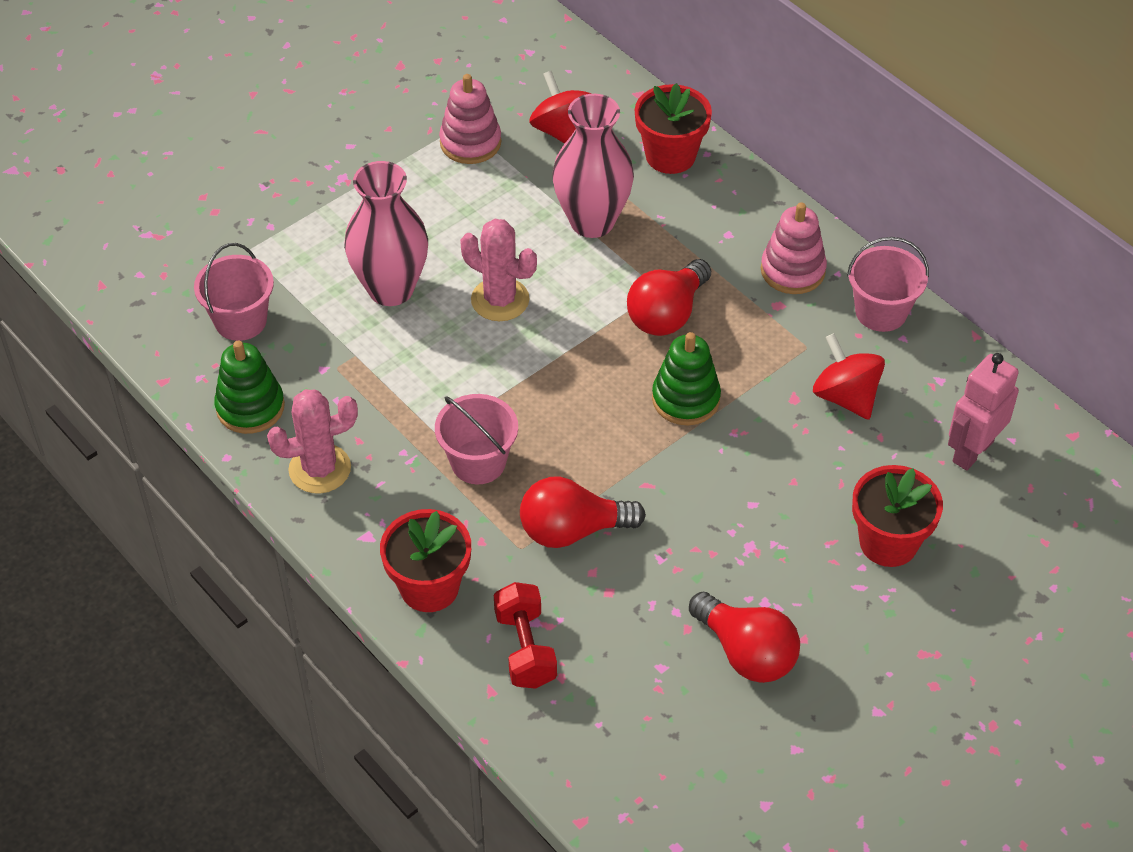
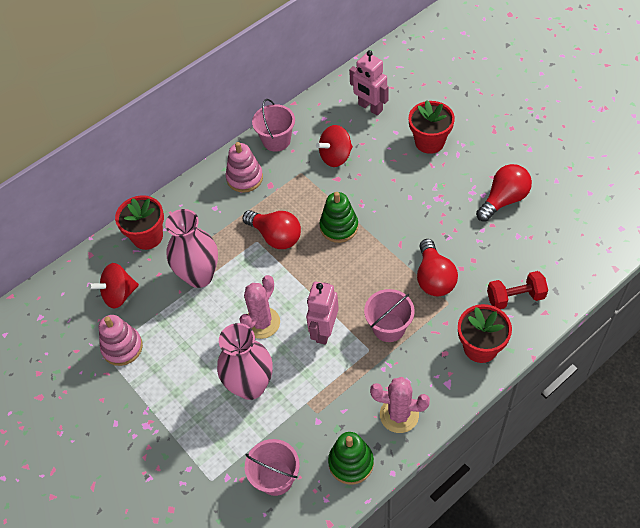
camera: 85 degrees left, 5 degrees up
(320, 469) = (399, 415): pink cactus -> pink cactus turned 60 degrees counterclockwise
(479, 377) = (324, 331): none -> pink robot

